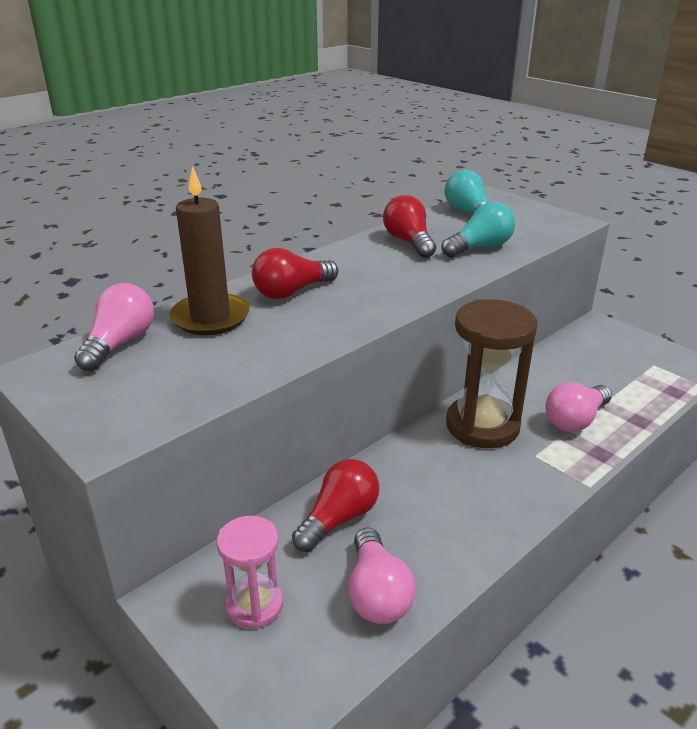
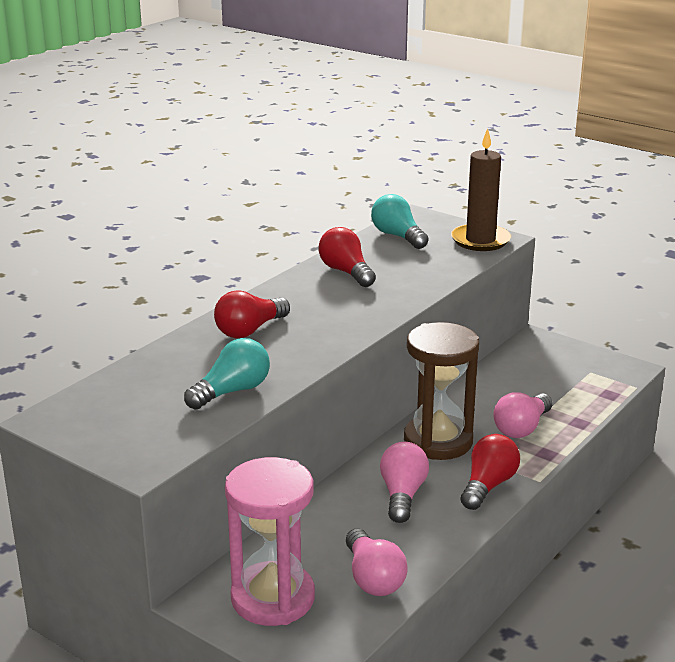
camera: 10 degrees left, 5 degrees down
(120, 343) = (110, 390): pink light bulb -> pink light bulb (402, 495)
(210, 318) = (183, 360): brown candle -> brown candle (480, 240)
(254, 605) = (273, 598): pink hourglass -> pink hourglass, size x1.73
(339, 518) = (326, 529): red light bulb -> red light bulb (488, 485)
(479, 247) = (415, 273): turquoise light bulb -> turquoise light bulb (232, 391)

